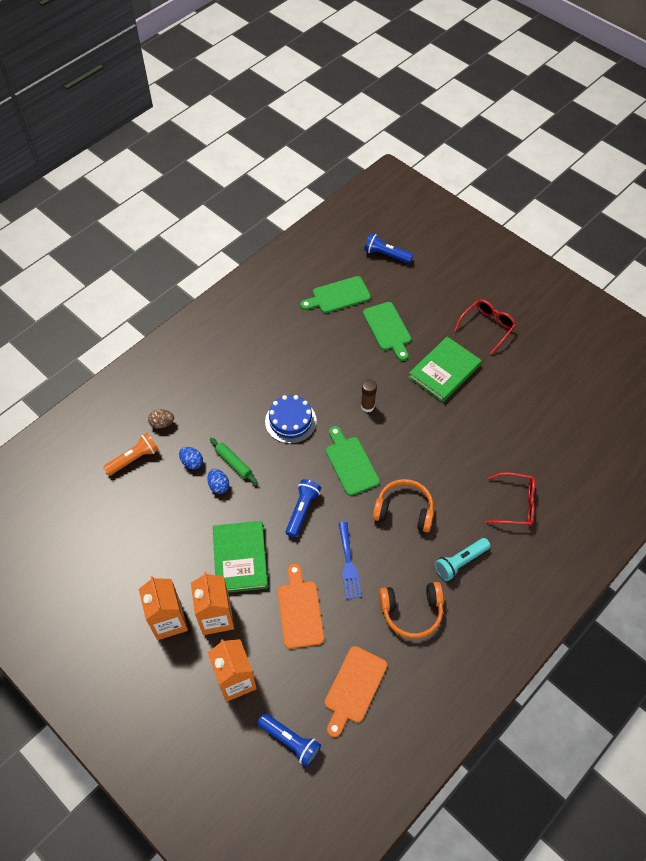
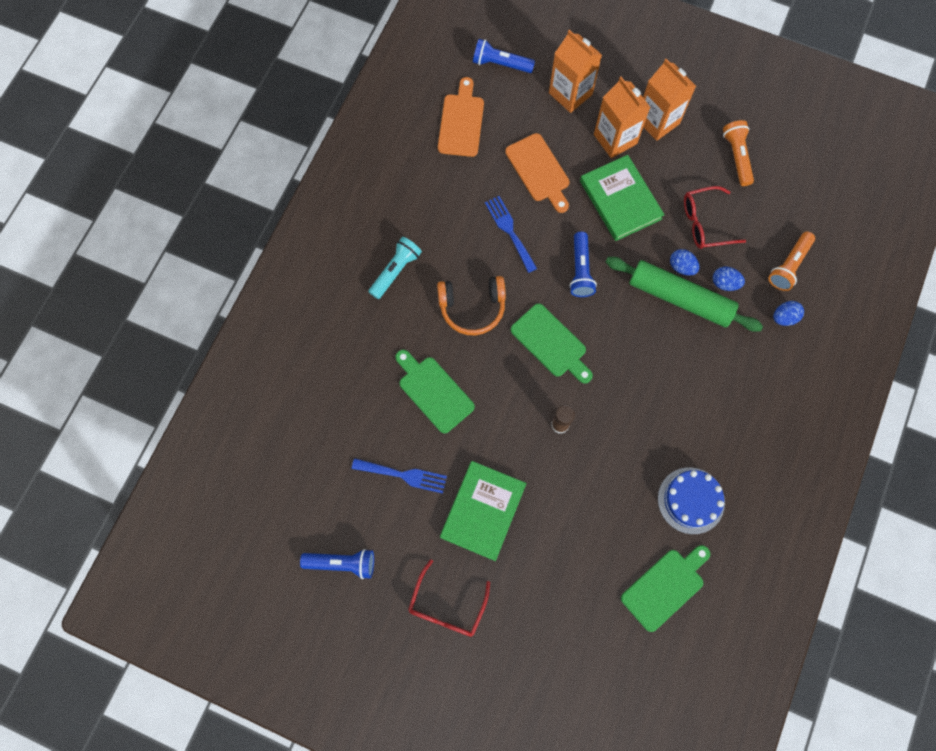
camera: 160 degrees right, 15 degrees up
(119, 562) = (737, 157): none -> orange flashlight
(162, 424) = (784, 317): brown egg -> blue egg
(233, 463) = (680, 298): green rolling pin -> green rolling pin, size x2.00
(290, 421) = (641, 372): blue cake -> blue cake (691, 500)
(386, 255) = (628, 692): blue flashlight -> blue flashlight (342, 563)
(387, 329) = (578, 553): green cutting board -> green cutting board (434, 391)
(411, 612) = (430, 205): orange headphones -> none
(495, 410) = (403, 475): none -> blue fork
(516, 504) = (352, 357): red glasses -> red glasses (704, 223)

